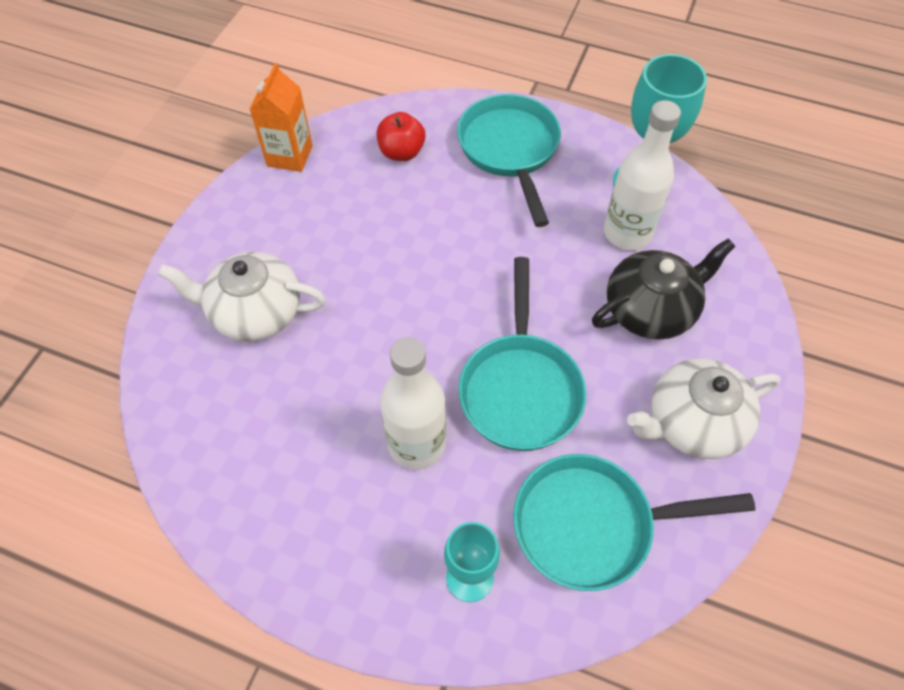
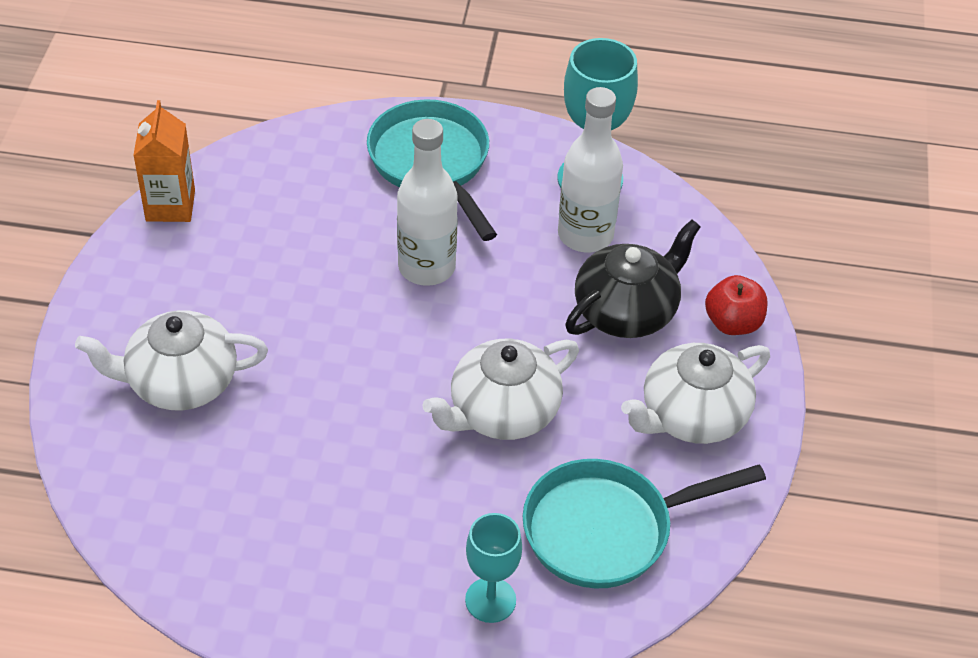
camera: 15 degrees left, 10 degrees down
(401, 152) = (305, 183): red apple -> red apple (733, 323)
(417, 444) = (402, 485): white bottle -> white bottle (426, 267)
(520, 388) = (502, 412): turquoise pan -> white teapot

